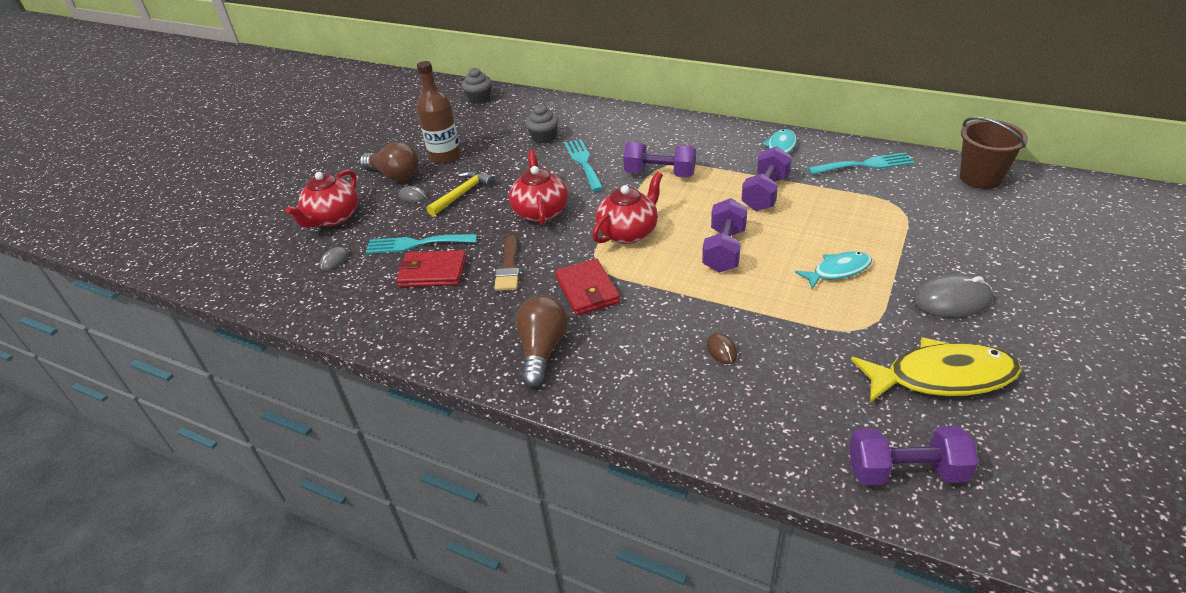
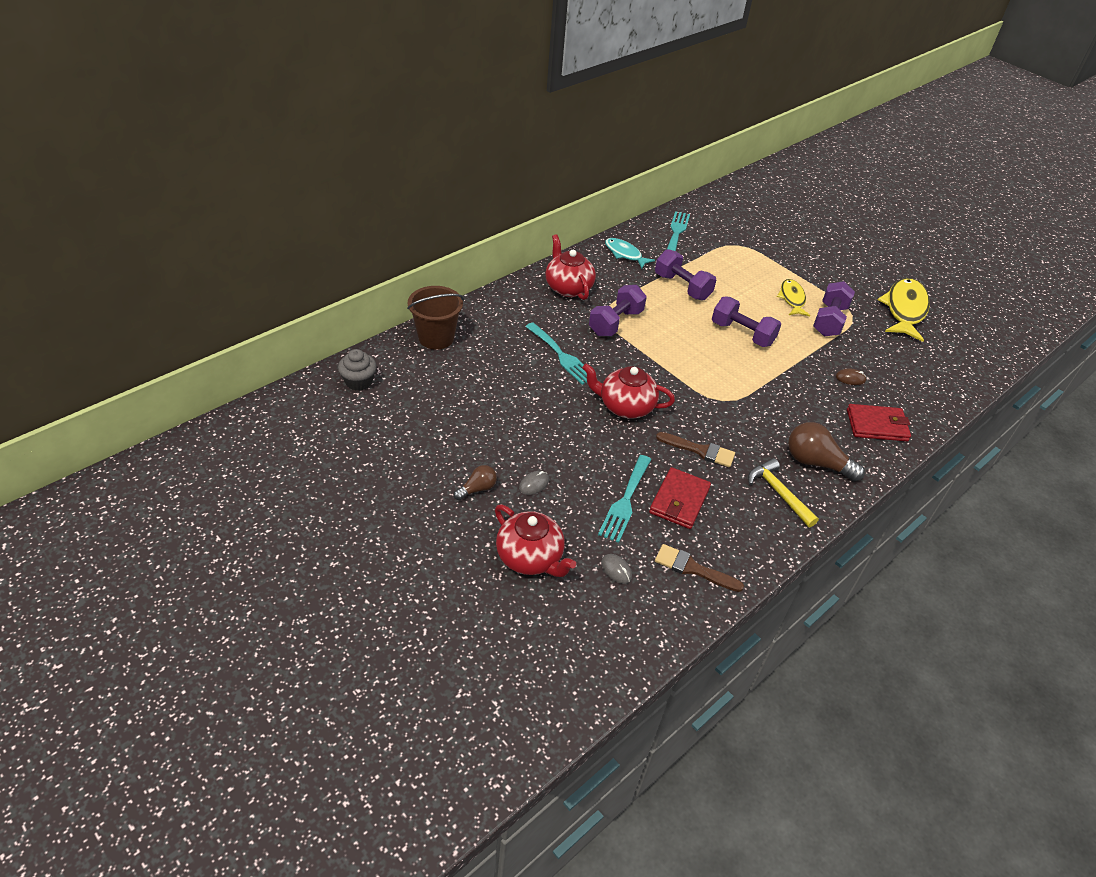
camera: 75 degrees left, 5 degrees up
(351, 300) = (693, 568): none -> brown brush
(394, 175) = (477, 489): brown light bulb -> brown light bulb, size x0.56
(445, 156) = (469, 440): brown bottle -> none
(462, 194) = (557, 447): yellow hammer -> yellow hammer (778, 493)
(544, 137) = (493, 364): grey cupcake -> none
(583, 162) = (562, 356): turquoise fork -> turquoise fork turned 135 degrees counterclockwise
(587, 290) = (754, 416): red wallet -> red wallet (877, 425)
(628, 232) = (690, 369): red teapot -> red teapot (568, 287)
(838, 271) = (792, 299): turquoise fish -> yellow fish
(905, 471) = (971, 355): purple dumbbell -> purple dumbbell (829, 321)
(952, 300) = (841, 274): grey mouse -> none
(980, 178) = (724, 203): brown bucket -> brown bucket (436, 338)

